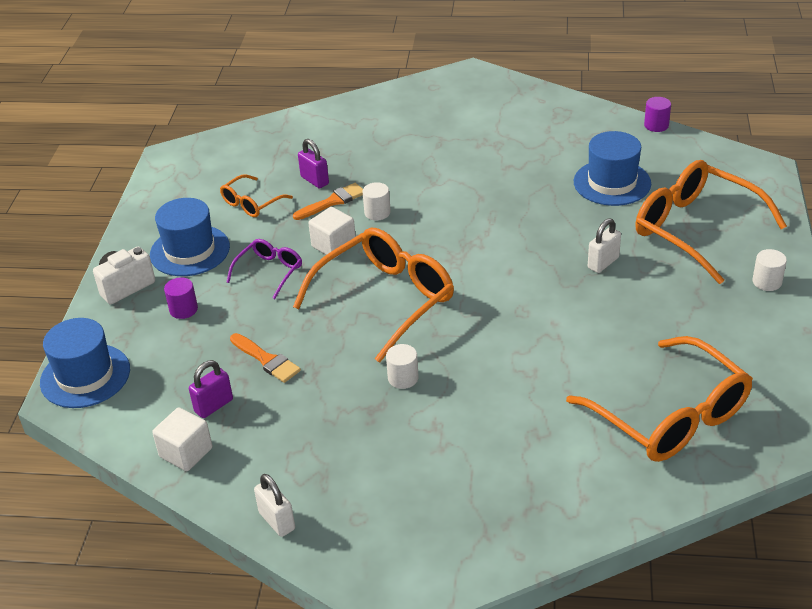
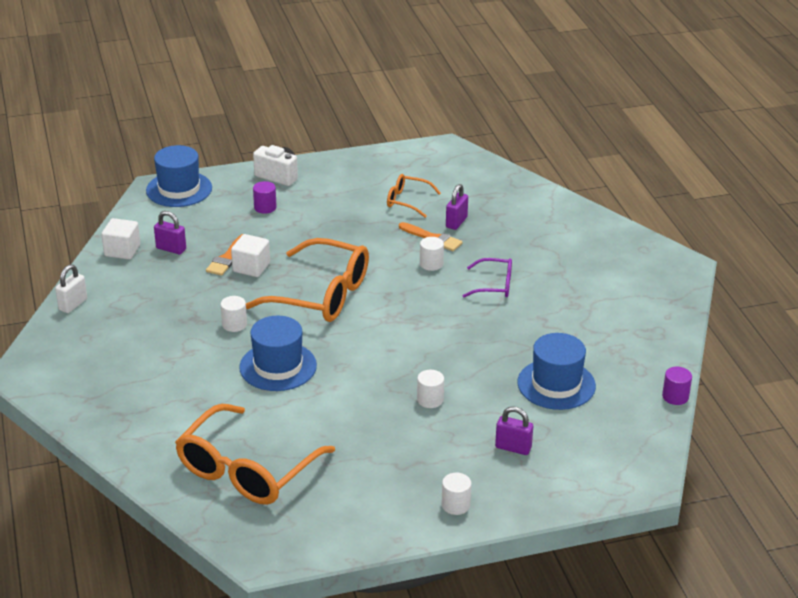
camera: 65 degrees right, 5 degrees down
(190, 251) = (333, 190): blue hat -> blue hat (278, 366)
(269, 272) = (327, 232): purple glasses -> purple glasses (494, 285)
(334, 245) = (375, 253): white cube -> white cube (251, 267)
(603, 263) = (430, 400): white padlock -> white cylinder
(695, 229) = (513, 448): orange glasses -> purple padlock

